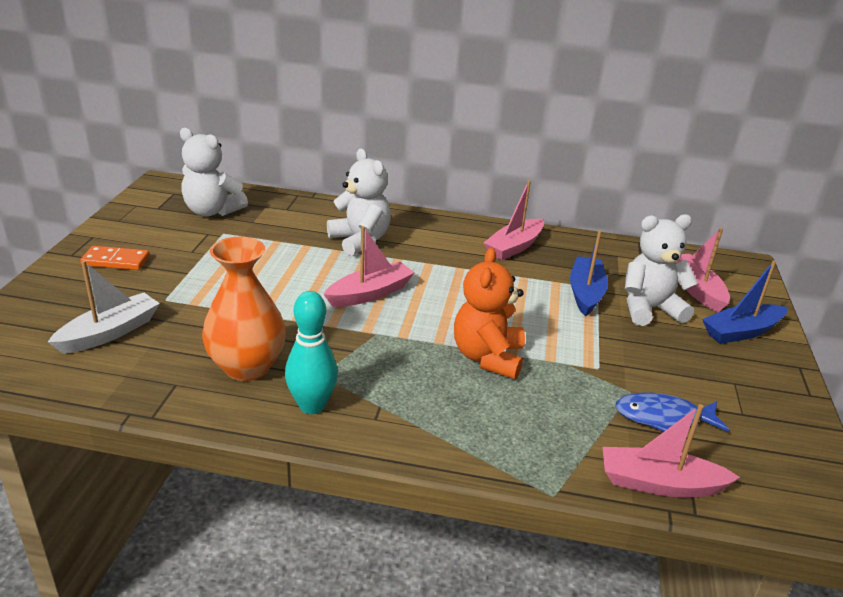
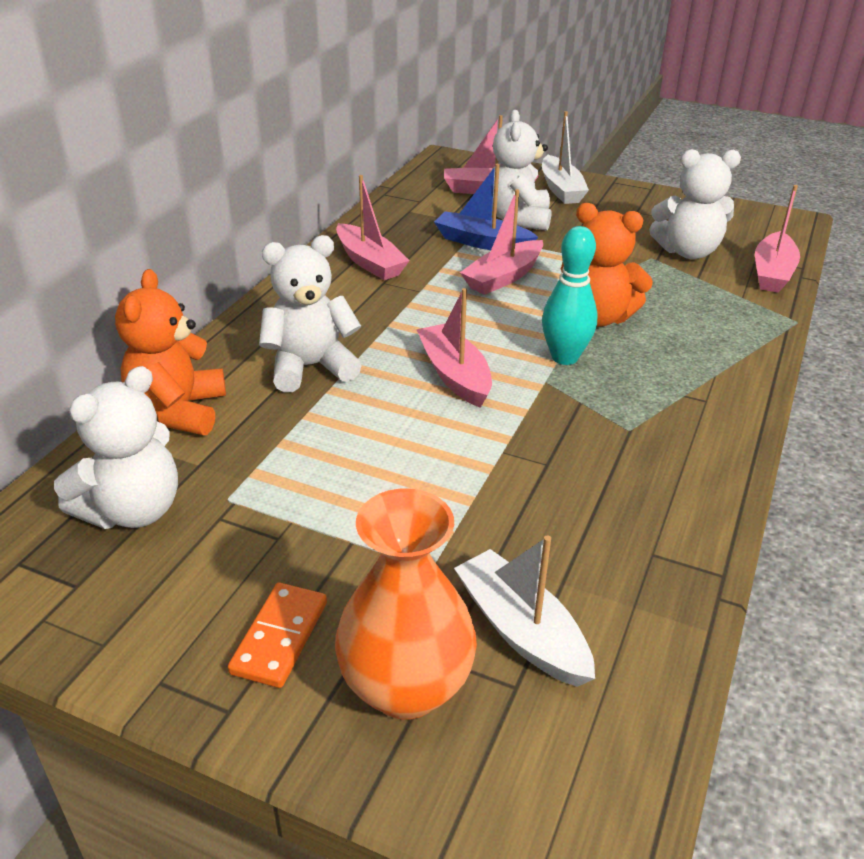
camera: 75 degrees left, 5 degrees up
(247, 367) = (614, 487): orange vase -> orange vase (406, 687)
(300, 209) = (179, 411): none -> orange teddy bear
(312, 406) = (689, 441): turquoise bowling pin -> turquoise bowling pin (564, 357)
(529, 306) = (503, 277): none -> pink boat
(663, 418) = (687, 252): blue fish -> white teddy bear
(741, 332) = (561, 189): blue boat -> white boat

